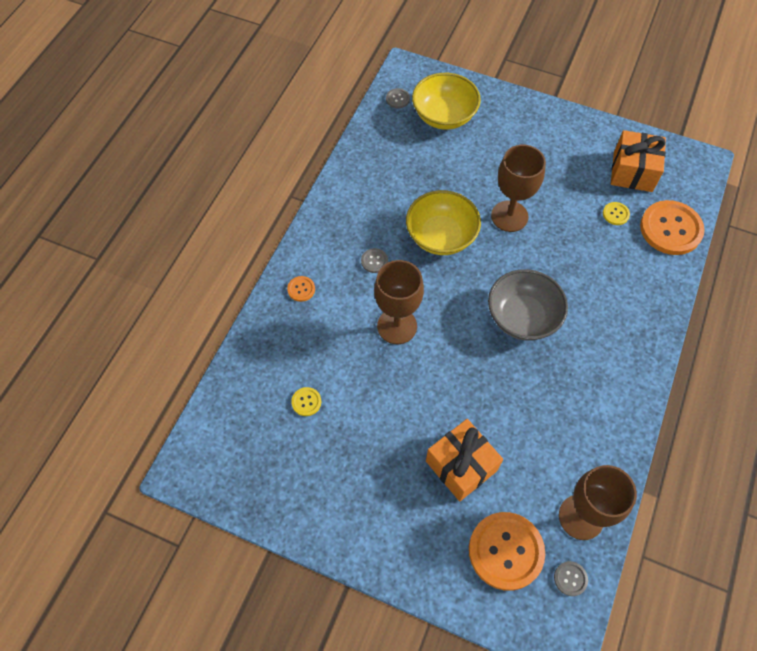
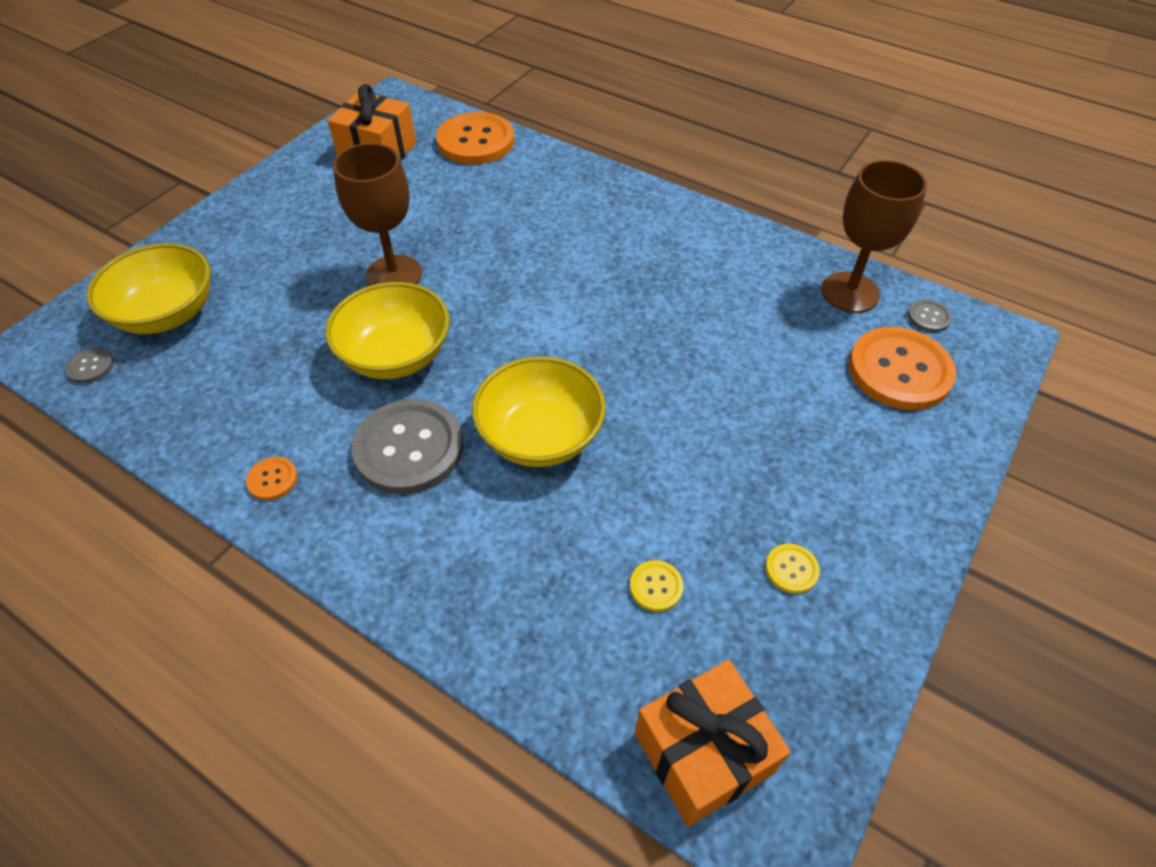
camera: 80 degrees left, 10 degrees down
(301, 289) = (427, 568): orange button -> orange button (272, 479)
(374, 261) = (409, 448): grey button -> grey button, size x2.30
(397, 326) = (540, 436): brown goblet -> yellow bowl
(461, 466) = (780, 396): orange gift -> orange gift (703, 753)
(522, 317) = (562, 292): grey bowl -> none
(615, 214) = (435, 178): yellow button -> yellow button (791, 569)

